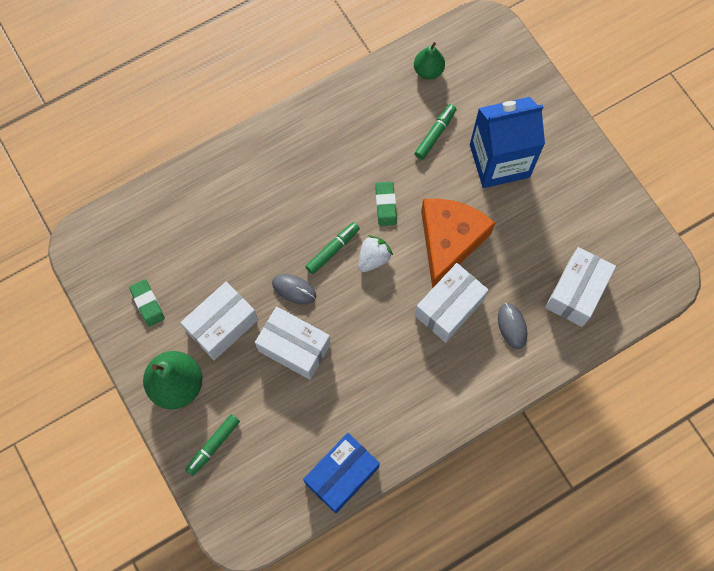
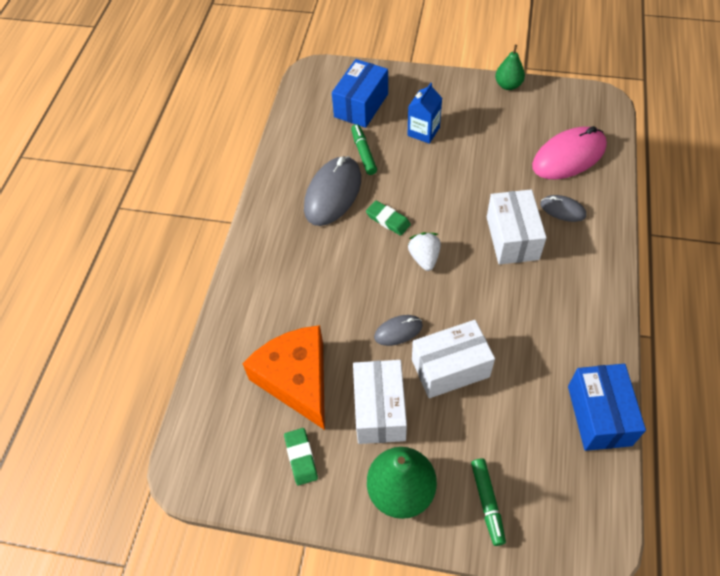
camera: 45 degrees left, 15 degrees down
(147, 304) = (301, 457): green eraser -> green eraser turned 60 degrees clockwise
(333, 250) = (390, 280): green marker -> none
(375, 145) = (333, 193): none -> grey mouse
(428, 71) = (311, 124): green pear -> green pear (508, 85)
(449, 241) = (457, 201): orange cheese -> orange cheese (297, 379)
(483, 91) = (361, 105): none -> blue box
(499, 161) = (423, 131): blue carton -> blue carton, size x0.53
(576, 292) = (568, 156): white box -> pink mouse

